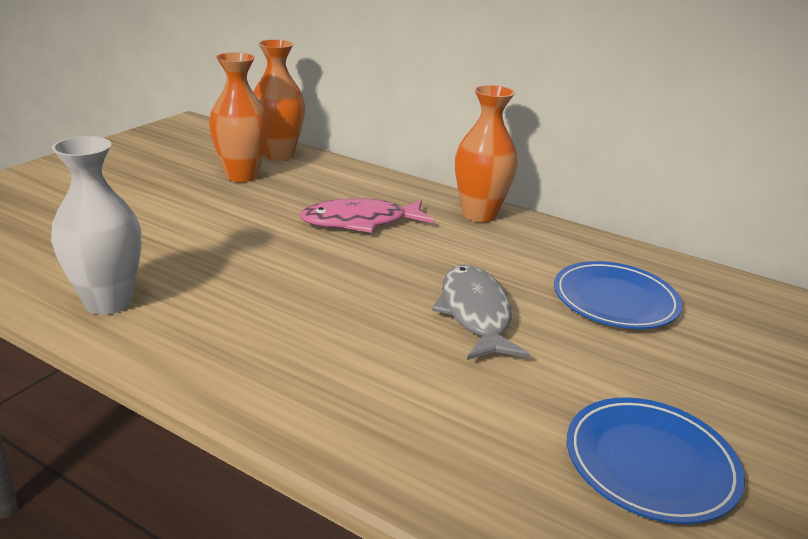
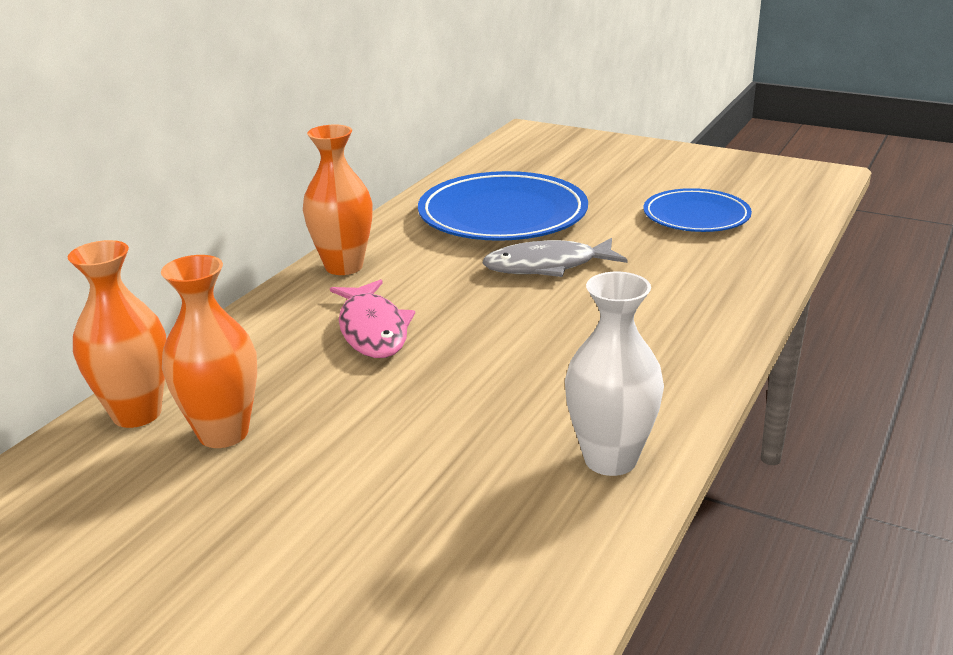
camera: 90 degrees left, 0 degrees up
(615, 300) = (503, 214): blue plate -> blue plate, size x1.63

